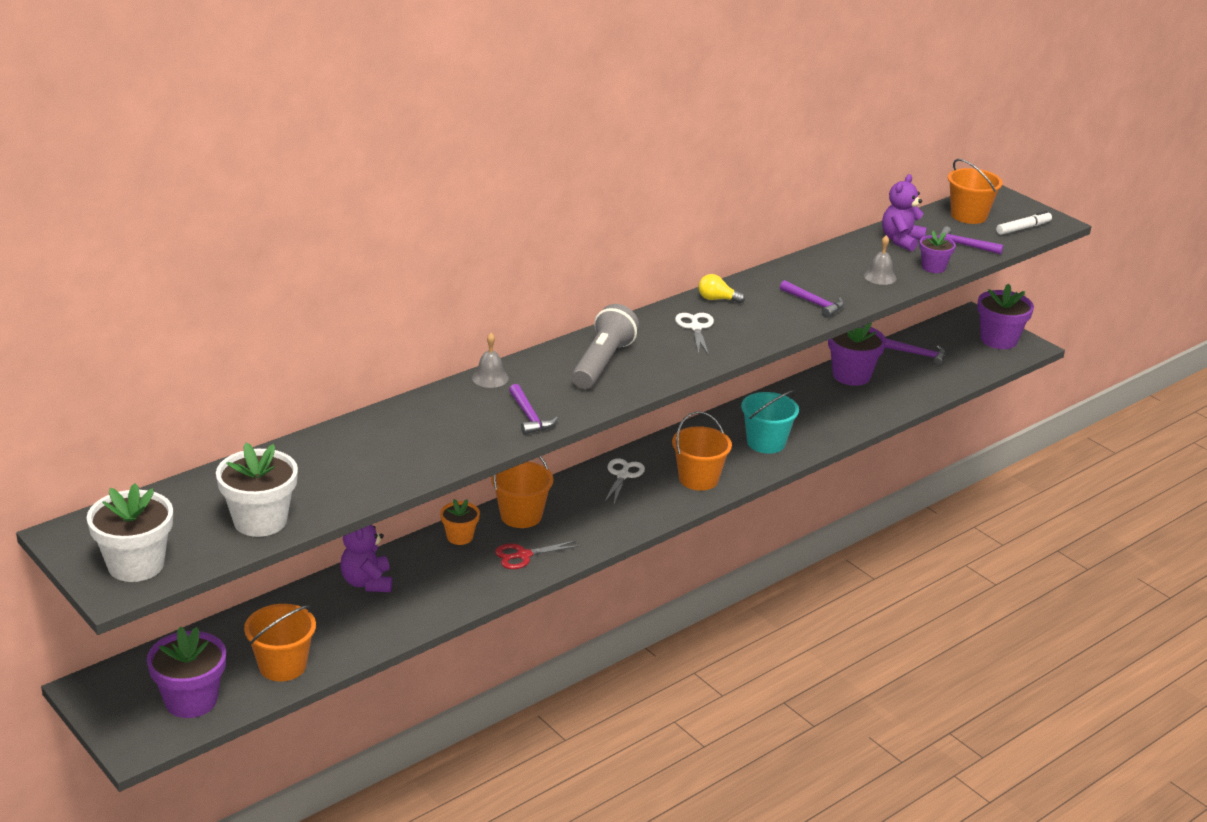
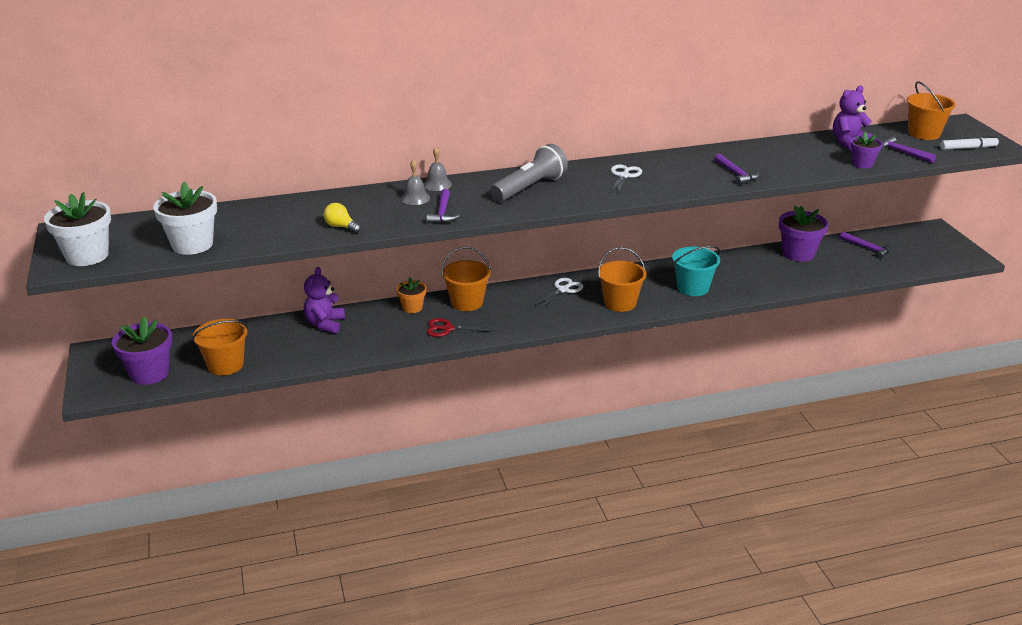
camera: 25 degrees right, 0 degrees up
(717, 299) = (658, 160): yellow light bulb -> yellow light bulb (341, 227)
(880, 276) = (809, 164): grey bell -> grey bell (415, 198)
(998, 340) = (947, 249): purple flower pot -> none

